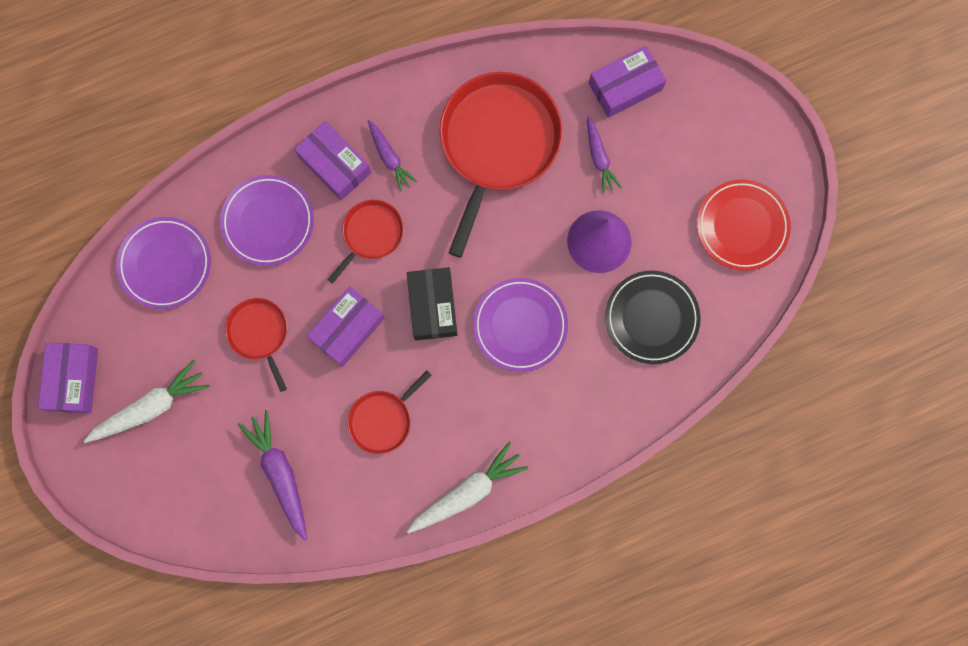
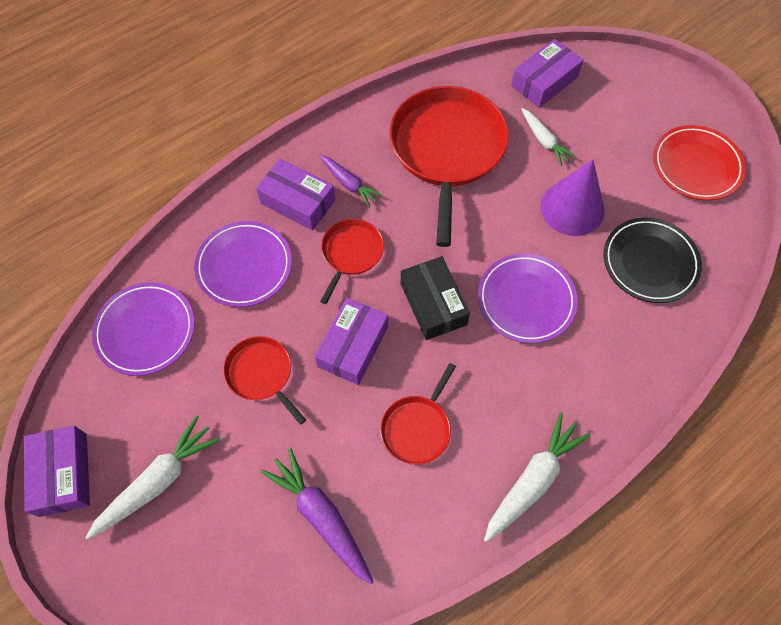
camera: 15 degrees left, 15 degrees down
(599, 157) = (544, 140): purple carrot -> white carrot

